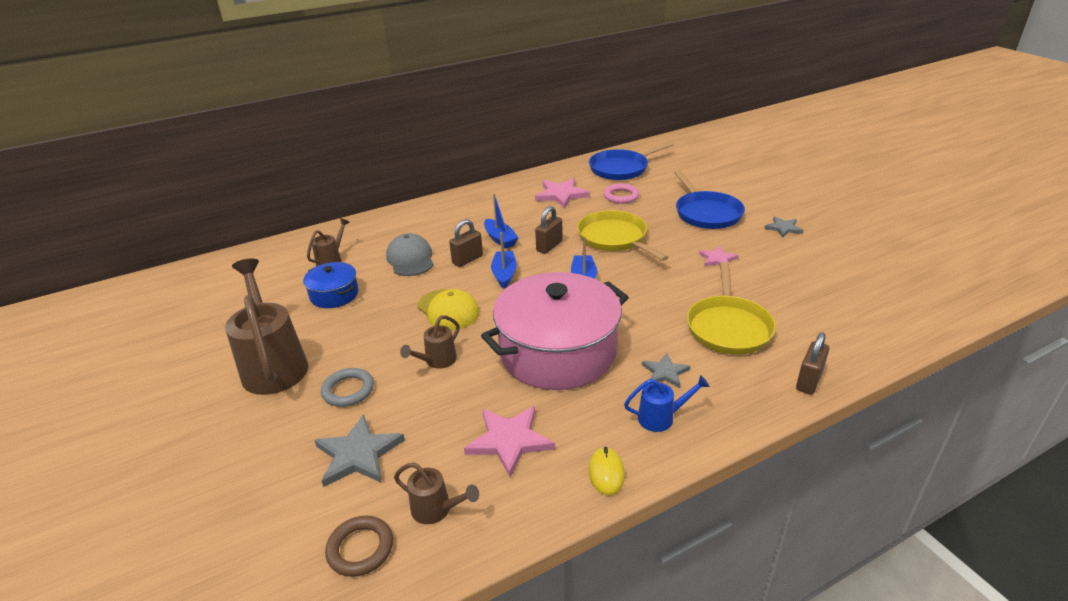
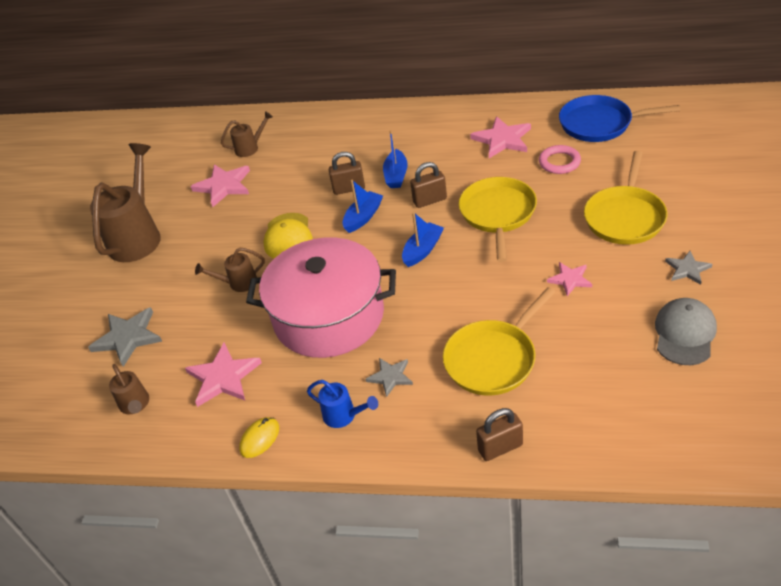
camera: 40 degrees right, 10 degrees up
(334, 295) = (224, 186): blue pot -> pink star
(348, 390) = (163, 281): grey ring -> none
(360, 548) = (75, 407): brown ring -> none
(410, 259) = (306, 170): grey cap -> grey cap (684, 333)
(706, 213) = (625, 217): blue pan -> yellow pan

